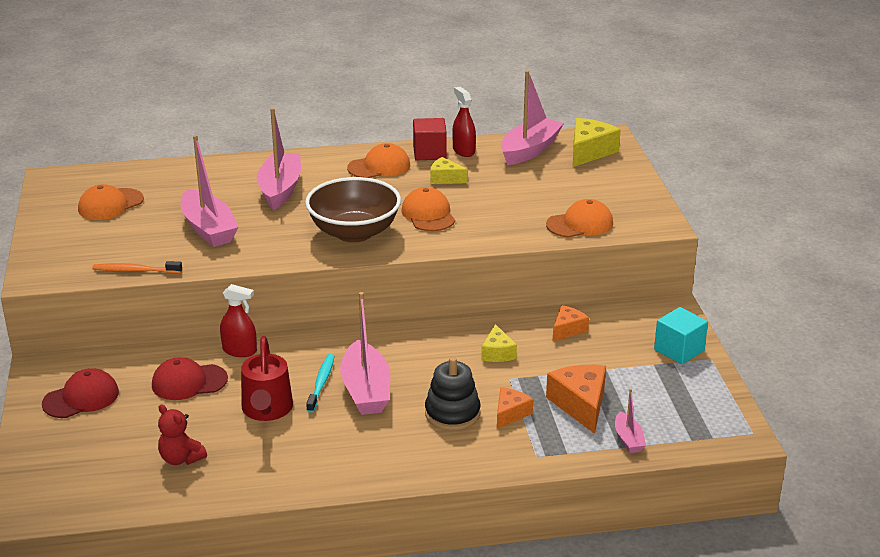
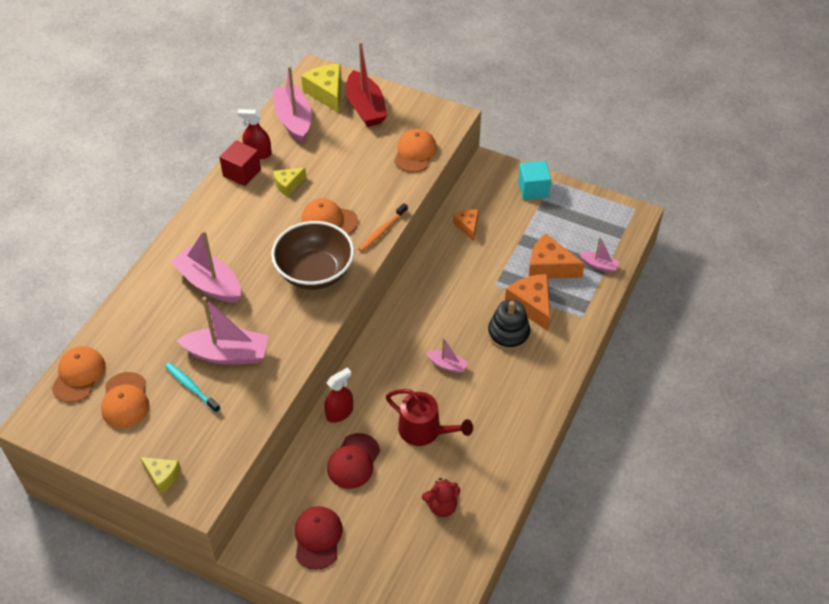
camera: 55 degrees left, 20 degrees up
(135, 270) = (248, 427): orange toothbrush -> orange toothbrush (382, 231)
(321, 383) = (418, 385): turquoise toothbrush -> turquoise toothbrush (191, 387)
(366, 390) = (447, 365): pink boat -> pink boat, size x0.51
(379, 167) = (233, 210): orange cap -> orange cap (79, 375)
(497, 353) = (463, 275): yellow cheese -> yellow cheese (162, 476)
(510, 414) = (531, 305): orange cheese -> orange cheese, size x1.66
(601, 177) = (365, 107): none -> red boat

